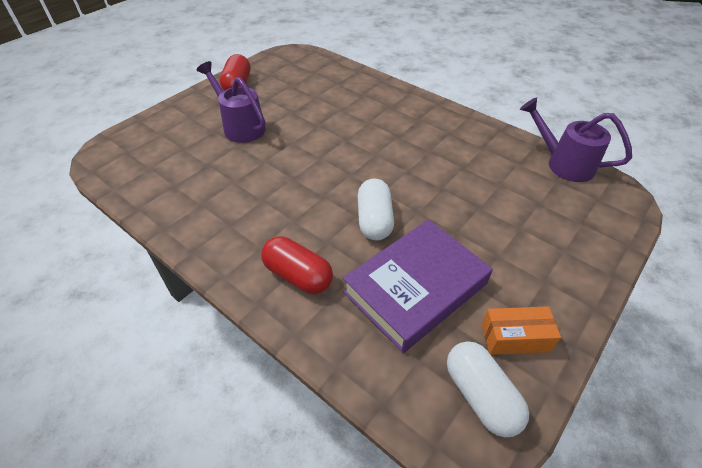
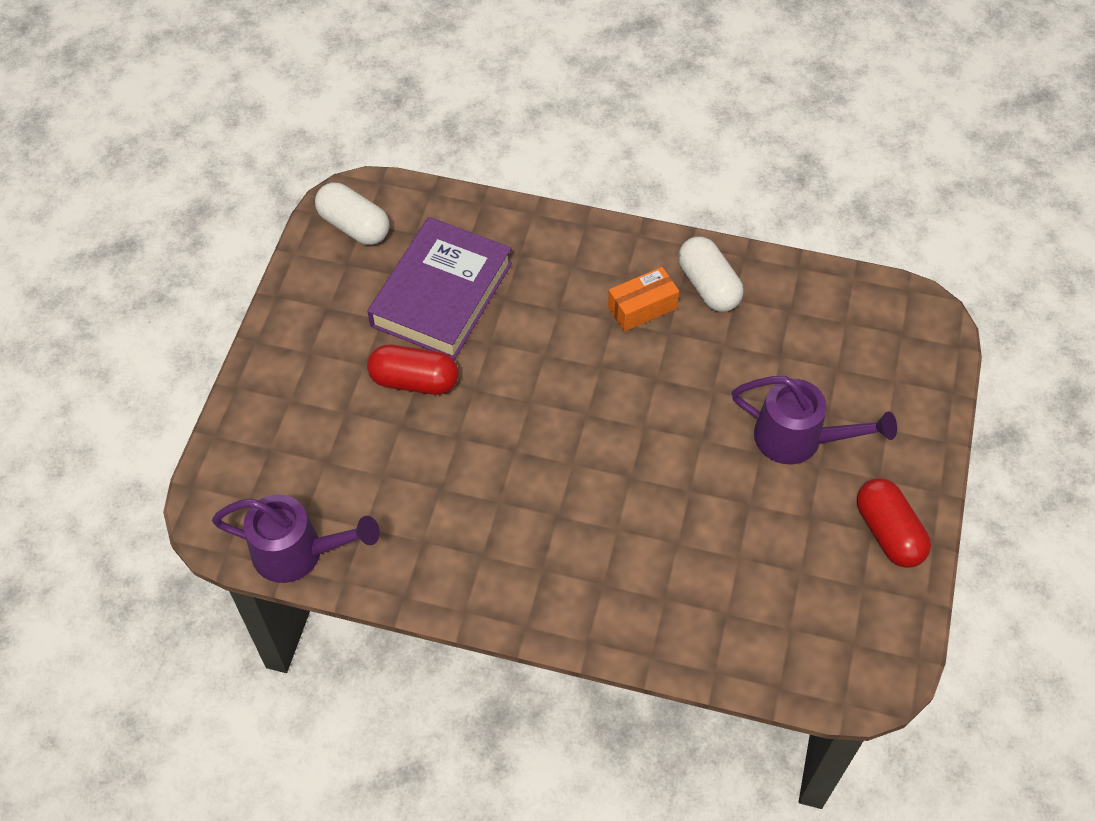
camera: 155 degrees right, 10 degrees up
(298, 275) = (565, 263): red capsule -> red capsule (414, 381)
(374, 220) = (521, 356): white capsule -> white capsule (708, 286)
(515, 338) = (332, 282): orange box -> orange box (642, 308)

